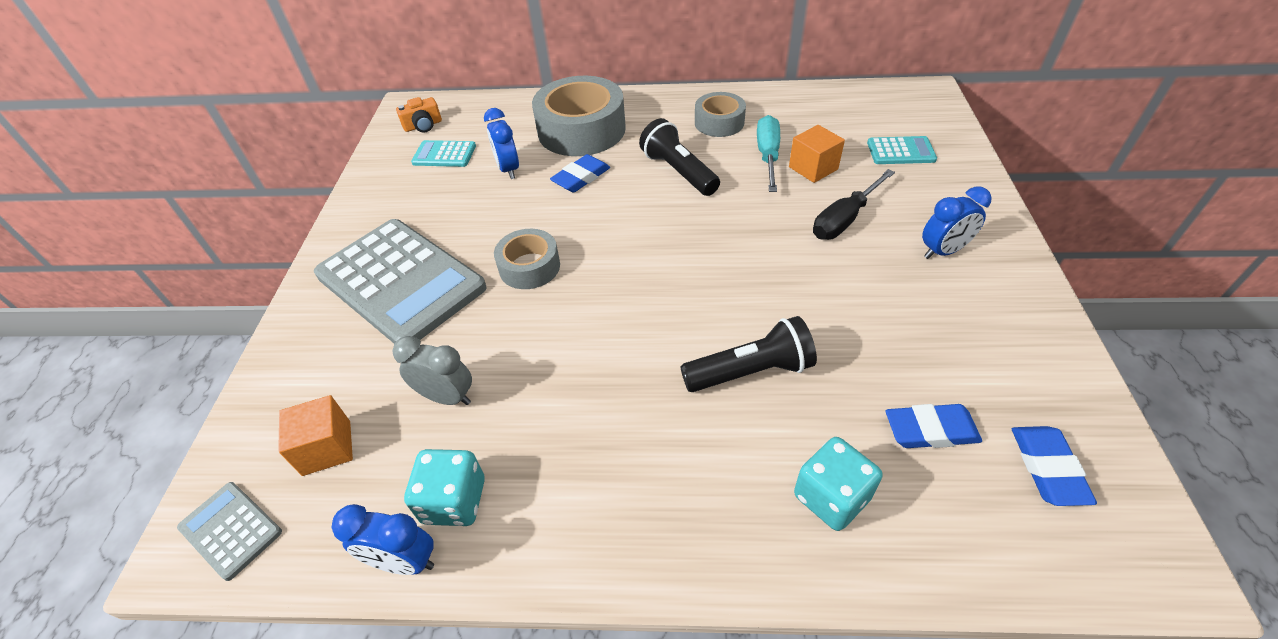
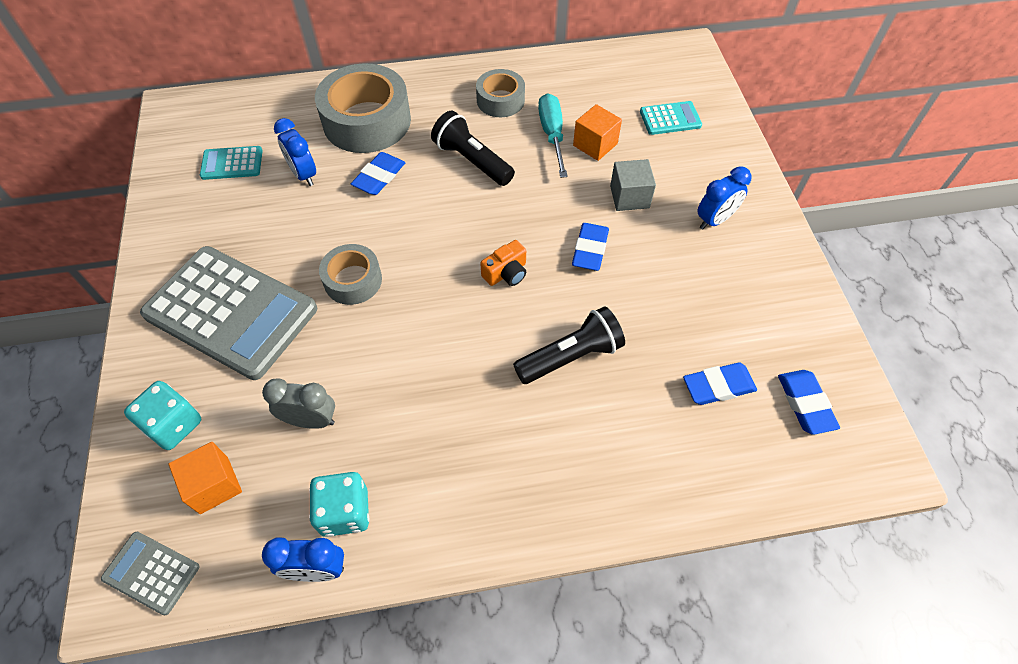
camera: 15 degrees left, 10 degrees up
(423, 125) = (198, 130): orange camera -> orange camera (506, 273)
(791, 265) = (590, 250): none -> blue eraser
(831, 497) = (649, 455): turquoise dice -> turquoise dice (174, 425)
(844, 219) = (629, 197): black screwdriver -> grey cube

